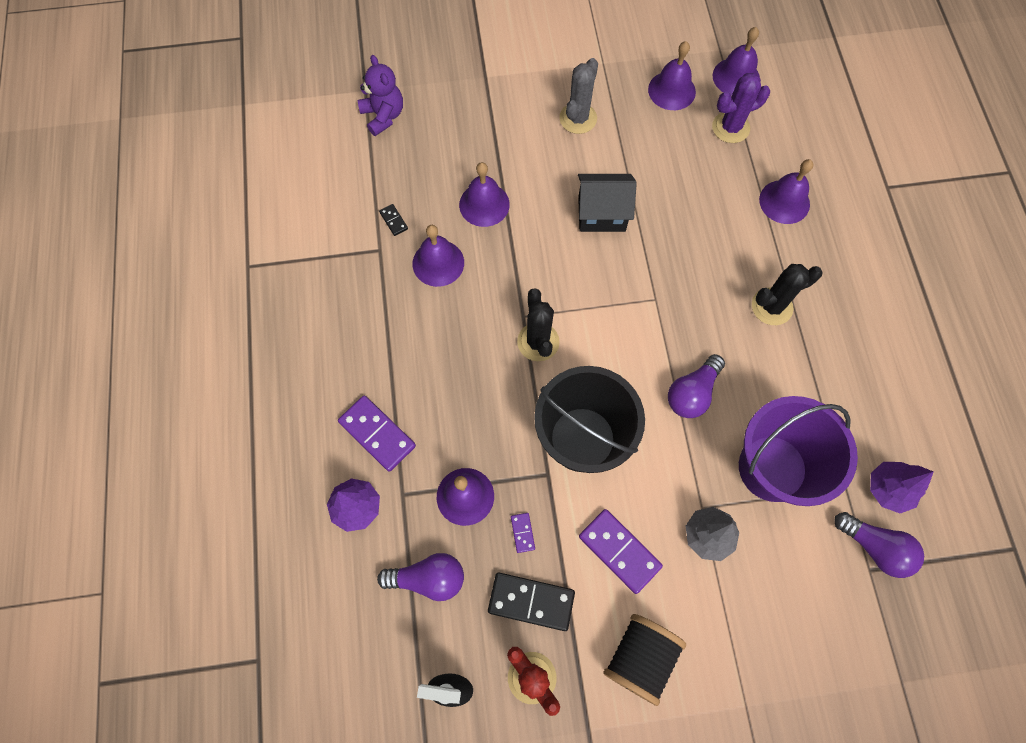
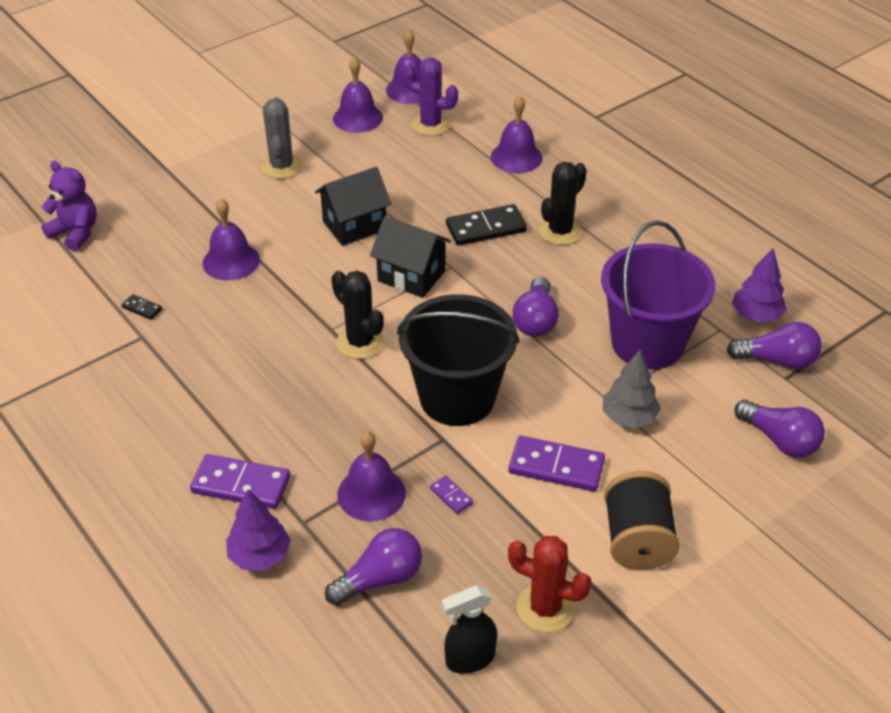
camera: 30 degrees left, 25 degrees down
(438, 263) = (213, 323): purple bell -> none
(531, 602) = (499, 547): black domino -> black domino (486, 228)
(617, 293) = (411, 276): none -> black house
(730, 127) = (431, 124): purple cactus -> purple cactus turned 75 degrees clockwise
(821, 630) = (779, 440): none -> purple light bulb

